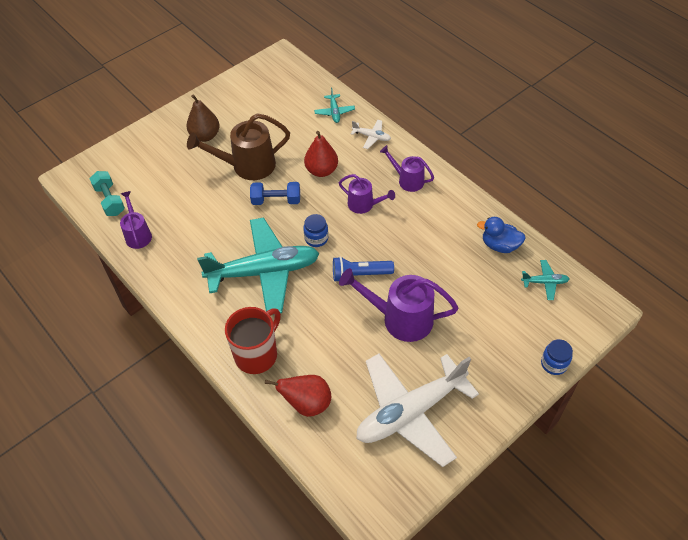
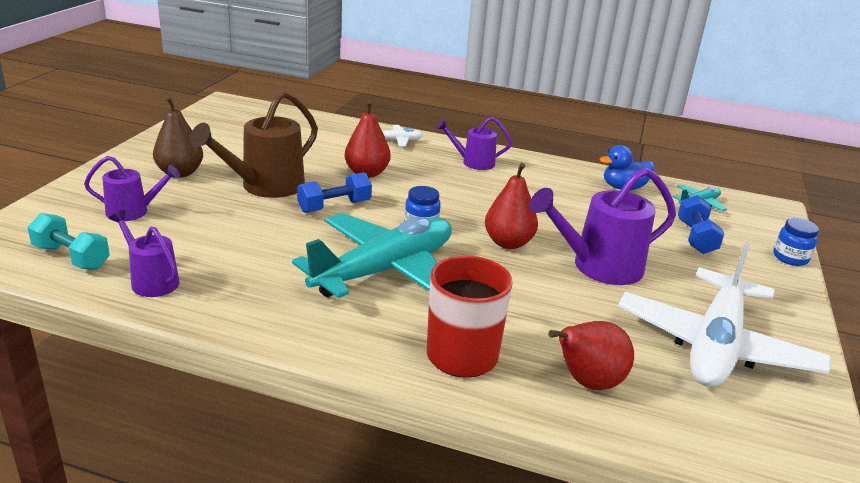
camera: 35 degrees left, 25 degrees down
(334, 112) = (334, 130): turquoise plane -> none
(360, 274) = (508, 243): blue flashlight -> red pear
(364, 205) = (447, 189): purple watering can -> purple watering can (133, 212)
(501, 317) = (696, 237): none -> blue dumbbell

